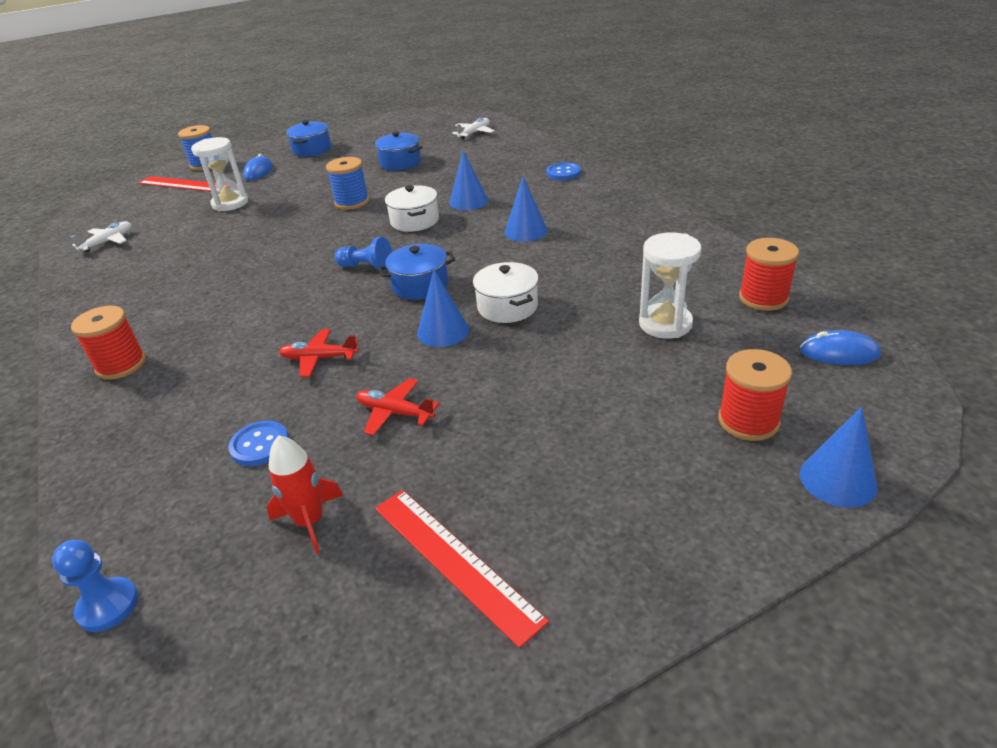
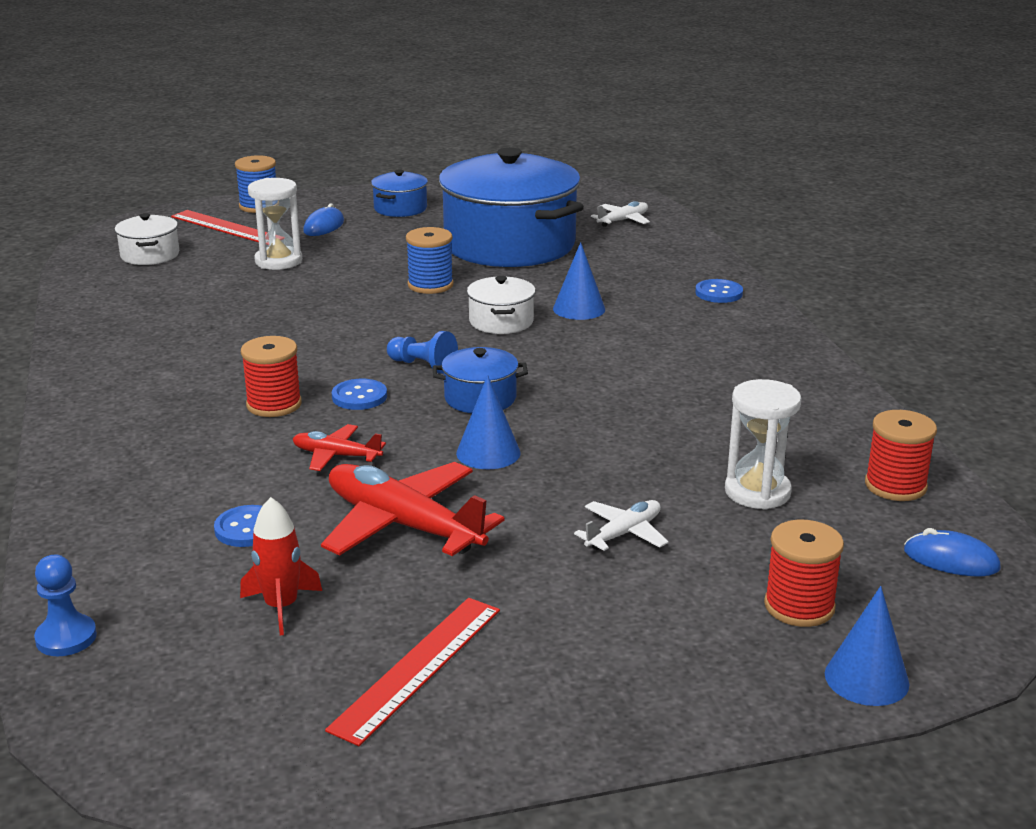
camera: 10 degrees right, 10 degrees down
(108, 242) = (122, 283): white plane -> white plane (624, 533)
(121, 365) = (115, 423): red spool -> red spool (274, 404)
(323, 302) = (359, 397): none -> blue button
(395, 412) = (403, 525): red plane -> red plane, size x1.95
(400, 163) = (509, 245): blue pot -> blue pot, size x2.31
(454, 560) = (418, 668): red ruler -> red ruler turned 60 degrees clockwise
(507, 307) = (575, 440): white pot -> white pot (150, 255)
(526, 231) = (636, 357): blue cone -> none

